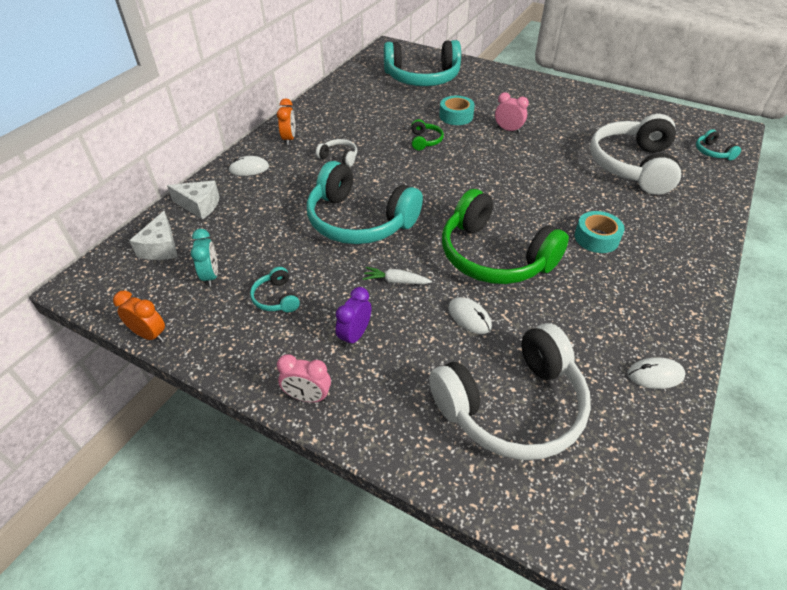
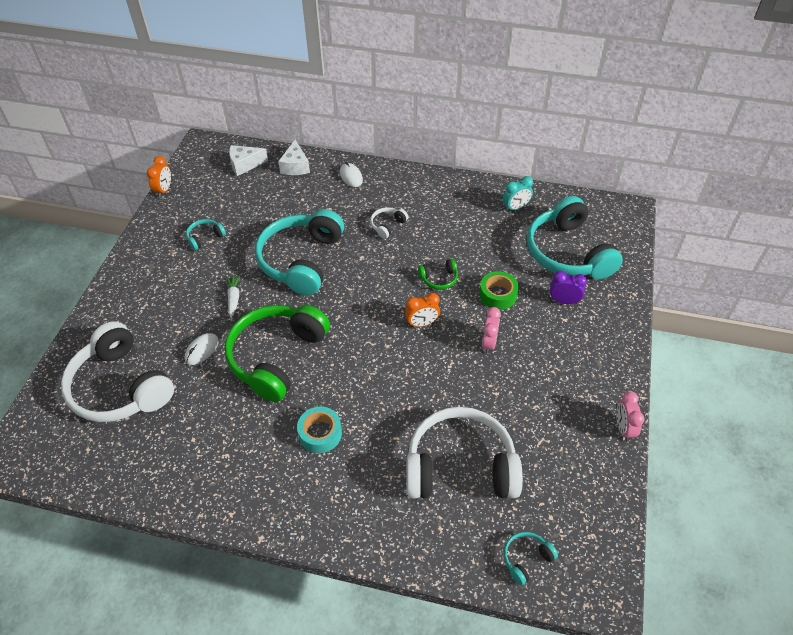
camera: 75 degrees right, 5 degrees up
(211, 276) = (221, 198): turquoise clock -> turquoise clock (515, 207)
(289, 139) = (404, 186): orange clock -> orange clock (422, 323)
(307, 397) = (121, 277): pink clock -> pink clock (623, 428)
(339, 157) = (387, 225): white headphones -> white headphones turned 150 degrees counterclockwise
(355, 335) = (175, 288): purple clock -> purple clock (563, 301)
(456, 116) = (498, 295): turquoise tape -> green tape
(655, 375) = (155, 479): white mouse -> none

